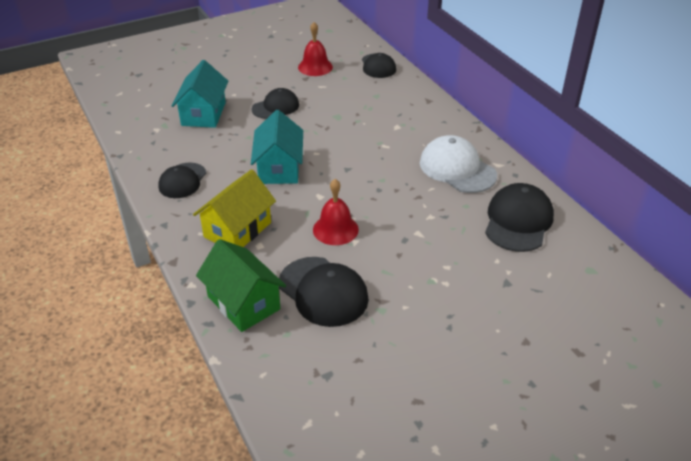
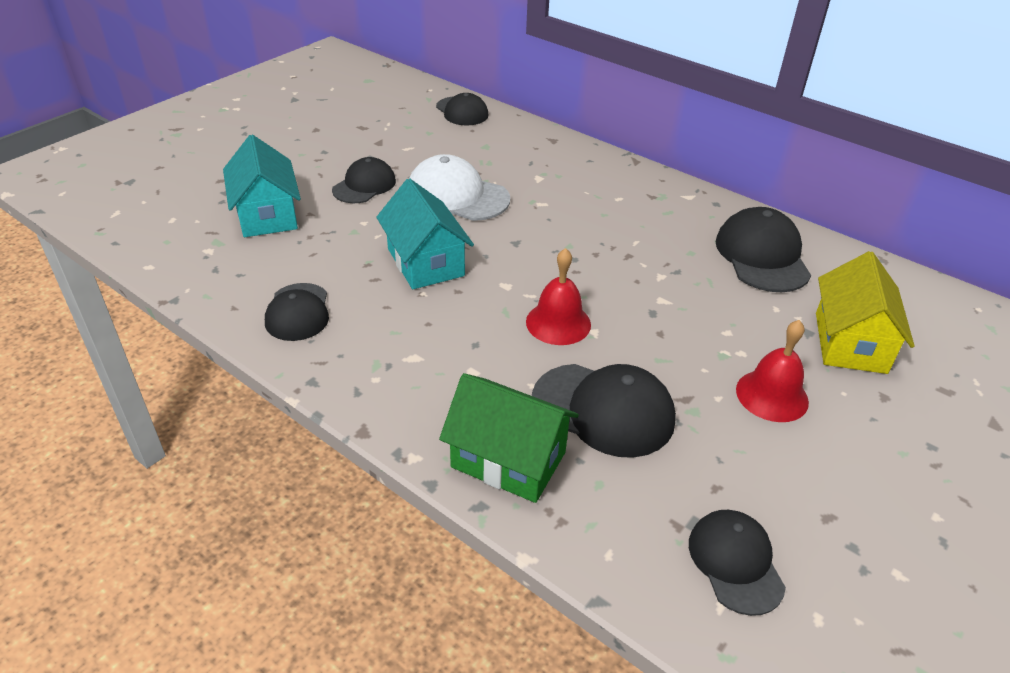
camera: 25 degrees left, 0 degrees up
(237, 230) = (427, 359): yellow house -> yellow house (850, 342)
(315, 67) = (382, 126): red bell -> red bell (772, 395)
(335, 405) = (735, 562): none -> black cap
(457, 169) = (647, 212): white cap -> white cap (457, 196)

